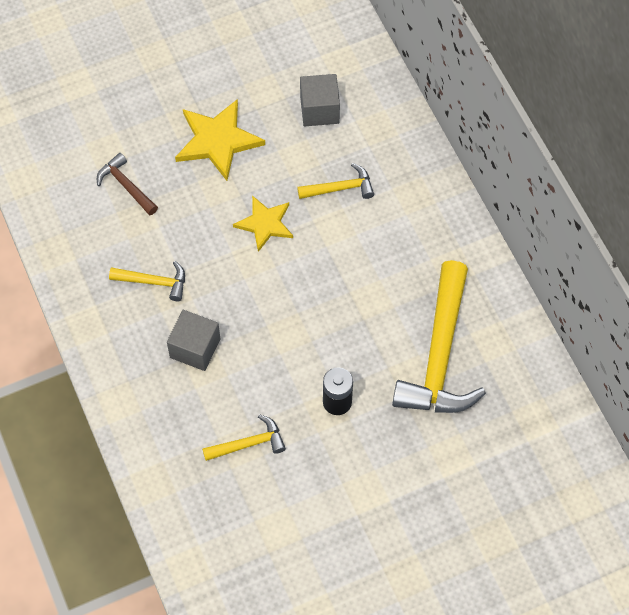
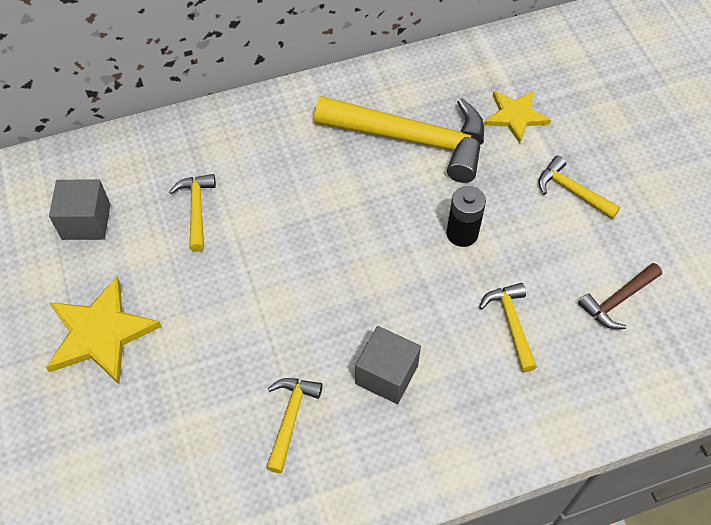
camera: 85 degrees left, 5 degrees down
(126, 186) = (142, 448): brown hammer -> brown hammer (618, 300)
(265, 224) = (229, 288): yellow star -> yellow star (515, 116)
(395, 499) = (572, 191): none -> yellow hammer

